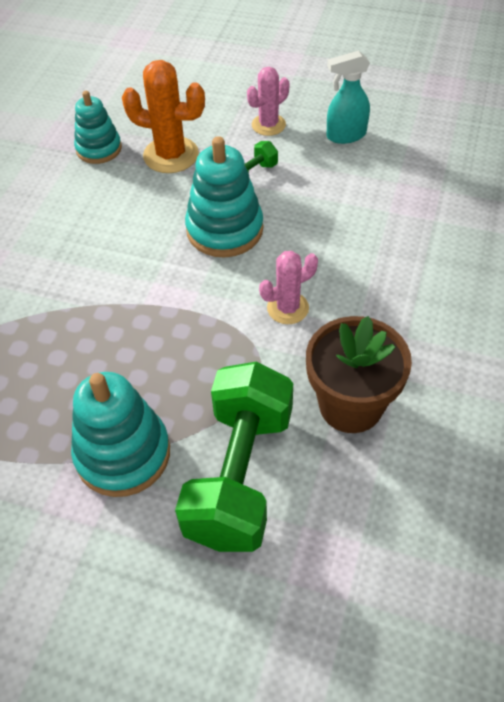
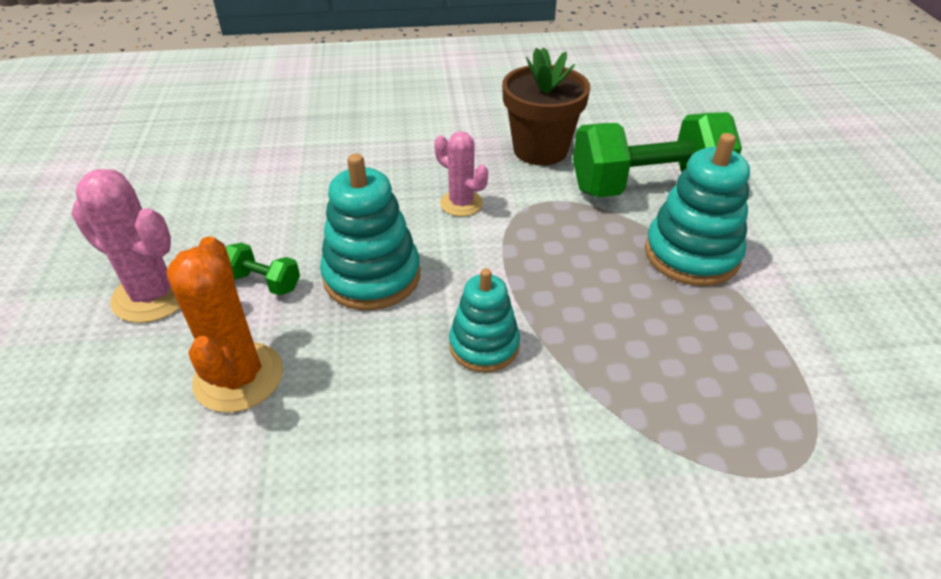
camera: 115 degrees left, 10 degrees down
(99, 149) = (239, 481): turquoise stacking toy -> turquoise stacking toy (484, 345)
(268, 125) = (153, 295): pink cactus -> pink cactus, size x1.57
(345, 135) = (171, 224): turquoise spray bottle -> none

